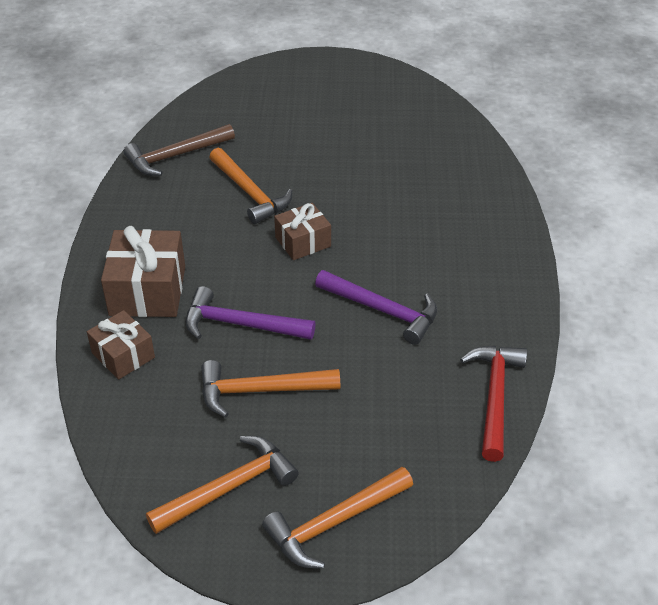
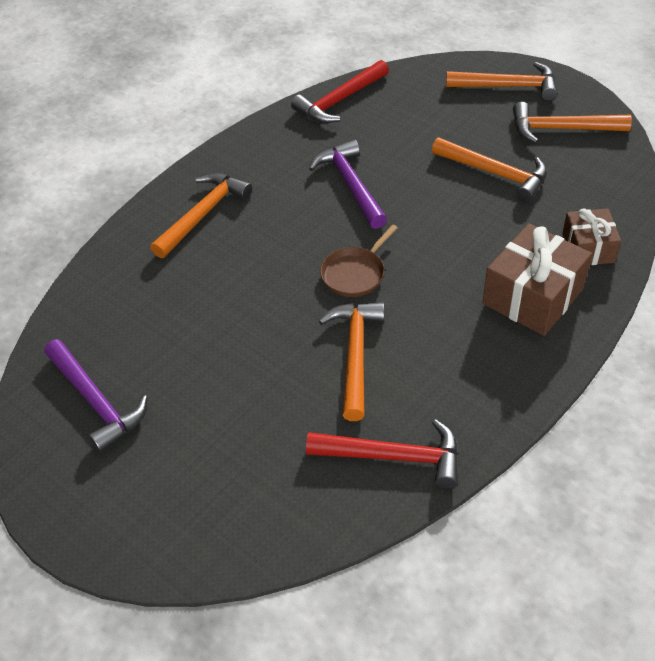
camera: 140 degrees left, 5 degrees up
(176, 156) = (394, 456): brown hammer -> red hammer
(241, 324) = (472, 227): purple hammer -> purple hammer (96, 401)
(303, 242) = (355, 274): brown gift -> brown pan
(470, 227) = (203, 214): none -> orange hammer

